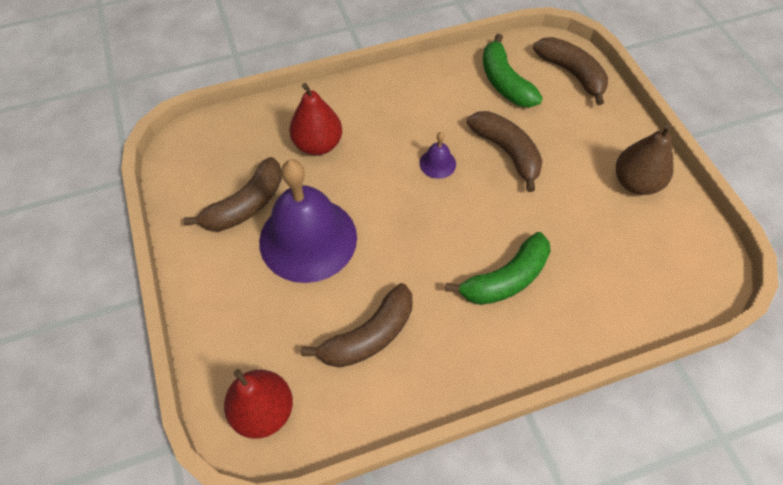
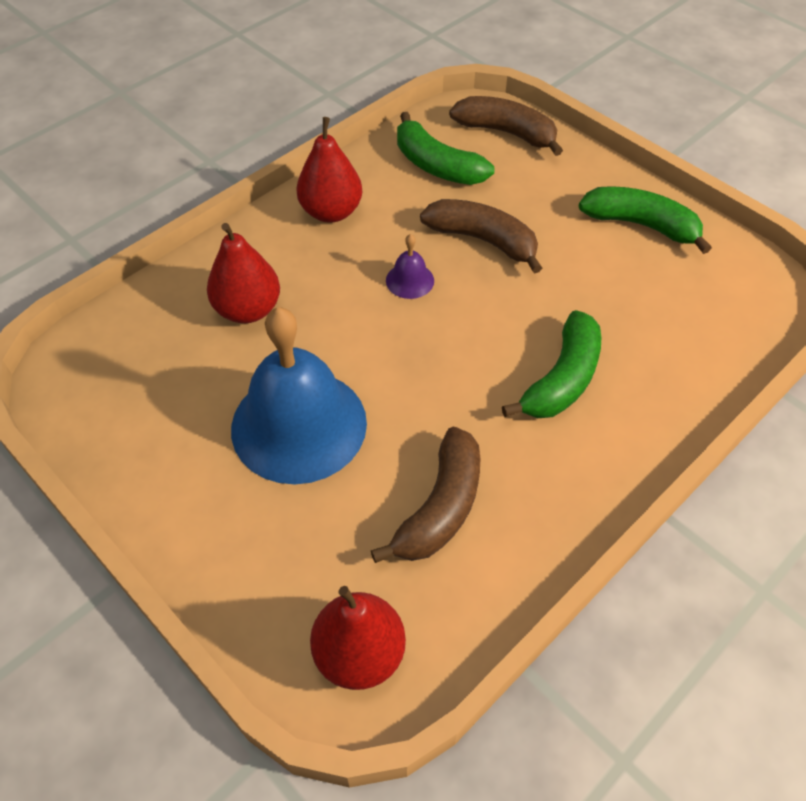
camera: 25 degrees left, 5 degrees down
(246, 205) = (193, 415): brown banana -> none
(308, 239) = (299, 425): purple bell -> blue bell
(410, 93) = (331, 212): none -> red pear
(635, 182) = (641, 225): brown pear -> green banana

